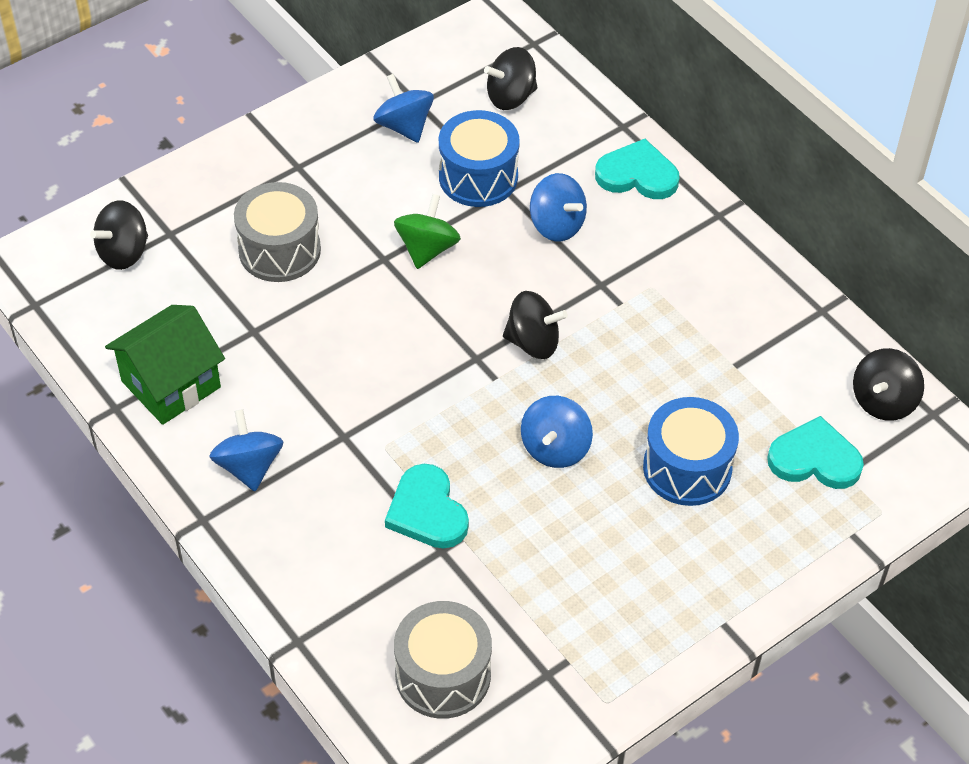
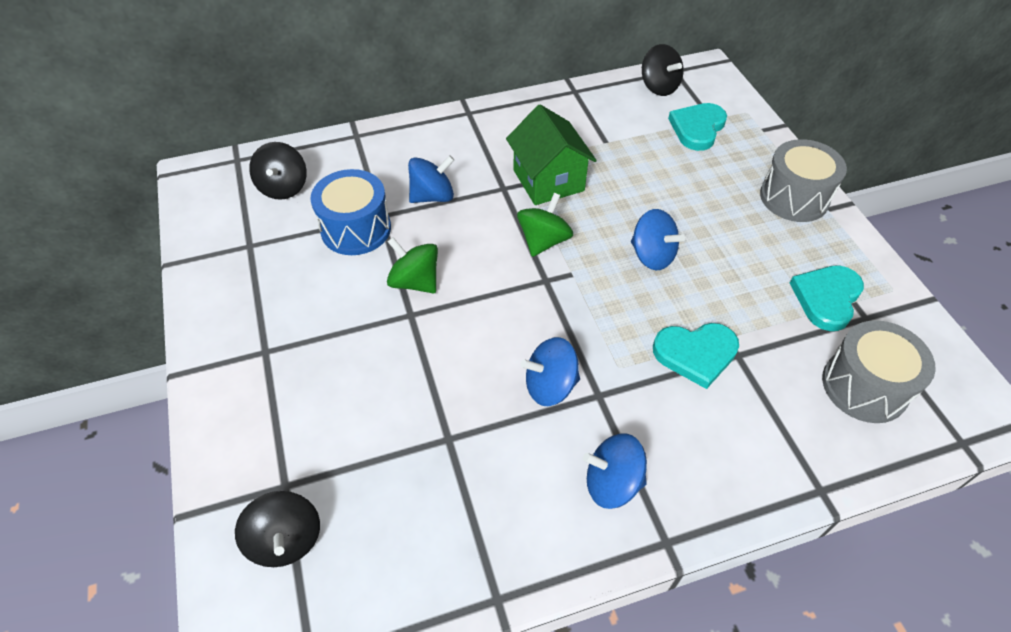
camera: 70 degrees left, 0 degrees up
(171, 384) = (486, 532): green house -> green house (548, 180)
(279, 250) = (359, 391): grey drum -> grey drum (794, 197)
(404, 126) = (269, 261): blue spinning top -> blue spinning top (550, 386)
(533, 342) = (543, 241): black spinning top -> green spinning top
(637, 175) = (408, 141): turquoise heart -> turquoise heart (826, 298)
(687, 468) = (690, 189): blue drum -> none

